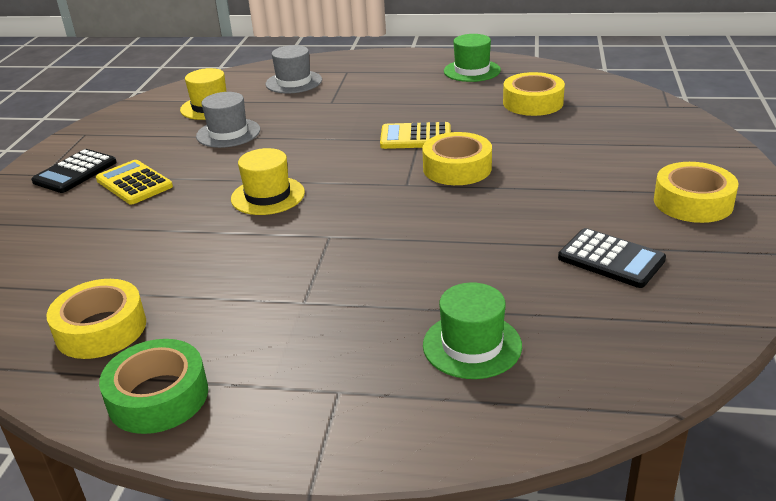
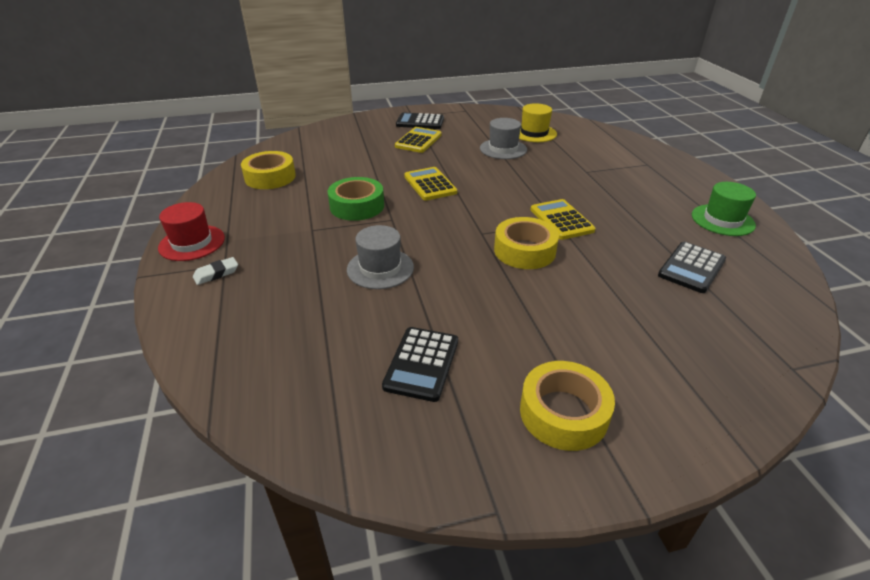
camera: 65 degrees right, 5 degrees up
(158, 397) = (215, 210): green tape -> green tape (357, 206)
(248, 426) = (192, 243): none -> red hat
(268, 196) = (430, 184): yellow hat -> yellow calculator
(294, 82) = (603, 149): grey hat -> grey hat (380, 268)
(358, 400) = (216, 274): none -> white eraser
(472, 345) = (279, 308): green hat -> none
(533, 103) = (691, 268): yellow tape -> black calculator

